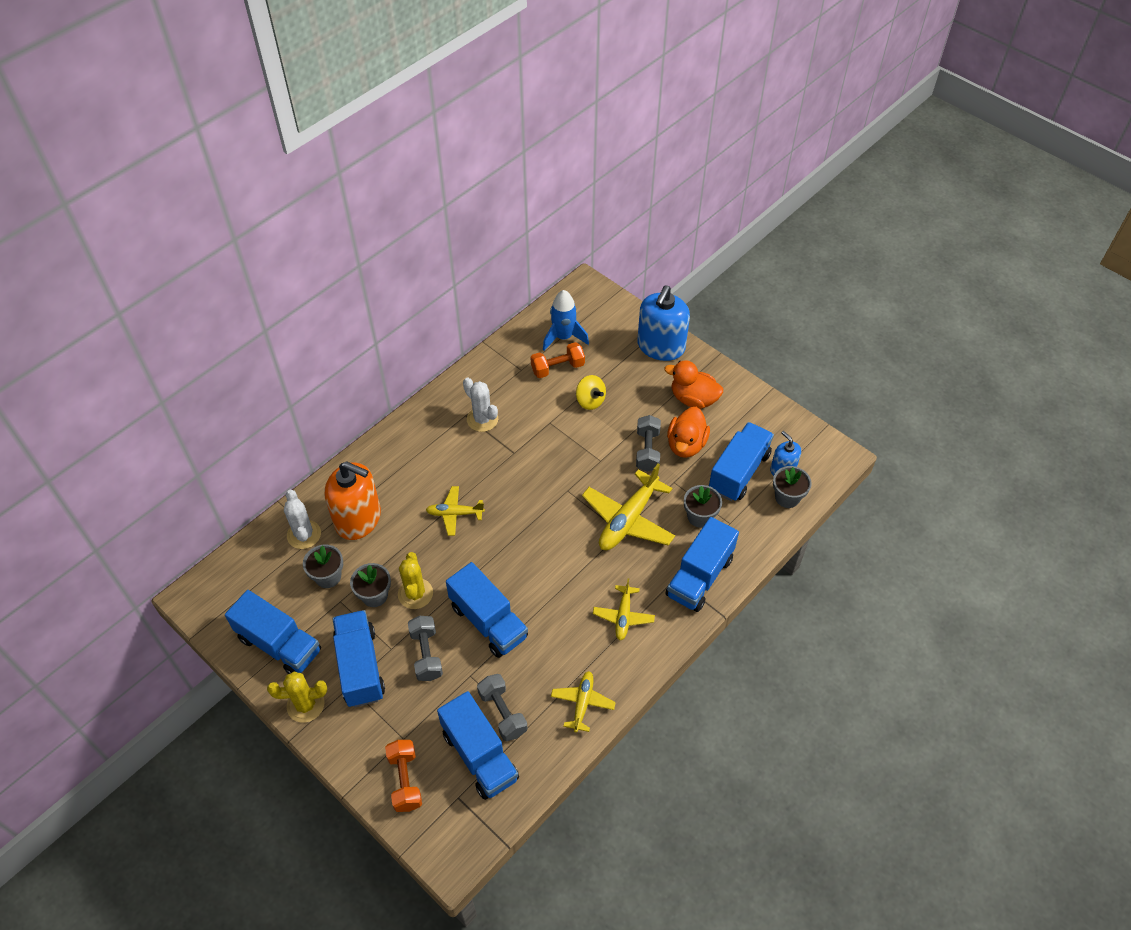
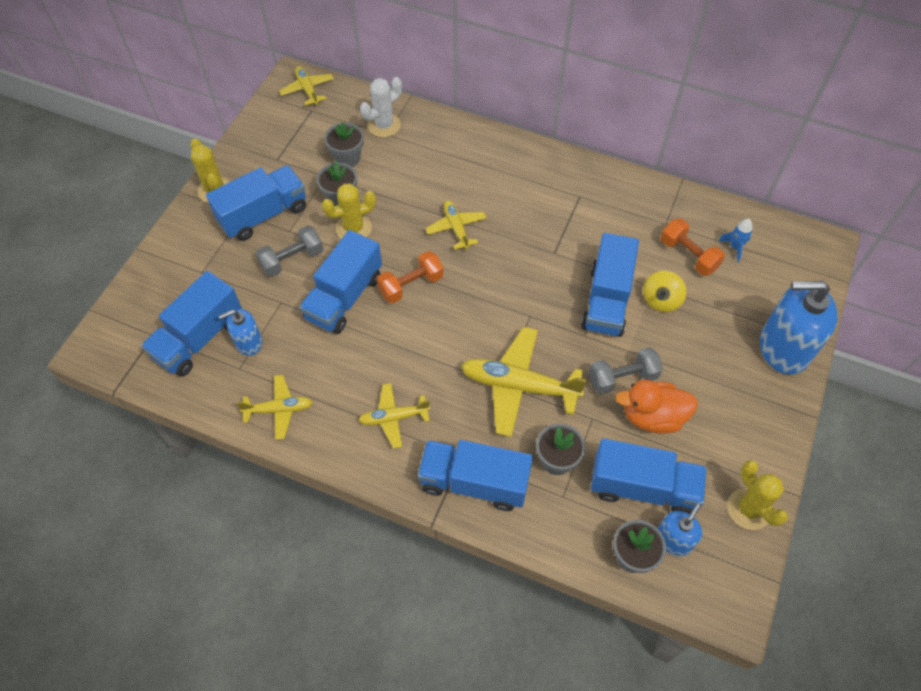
camera: 70 degrees right, 5 degrees up
(217, 588) = (307, 90): none -> yellow plane
(279, 644) = (267, 151): blue truck -> blue truck (606, 300)
(358, 519) = (417, 157): orange soap dispenser -> none
(405, 780) = (161, 288): orange dumbbell -> orange dumbbell (411, 285)
(482, 419) = (582, 212): white cactus -> none
(502, 713) = (248, 342): grey dumbbell -> blue soap dispenser
(563, 337) = (735, 247): blue rocket -> blue rocket, size x0.56
(693, 399) = (724, 406): orange duck -> none
(774, 418) = (748, 509): none -> yellow cactus

